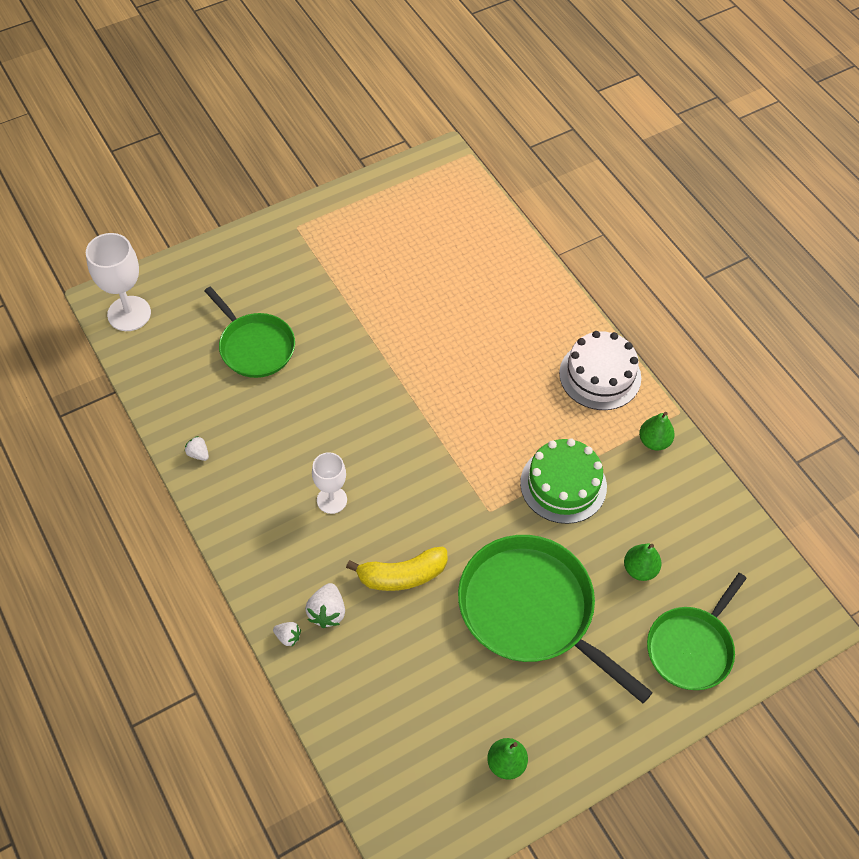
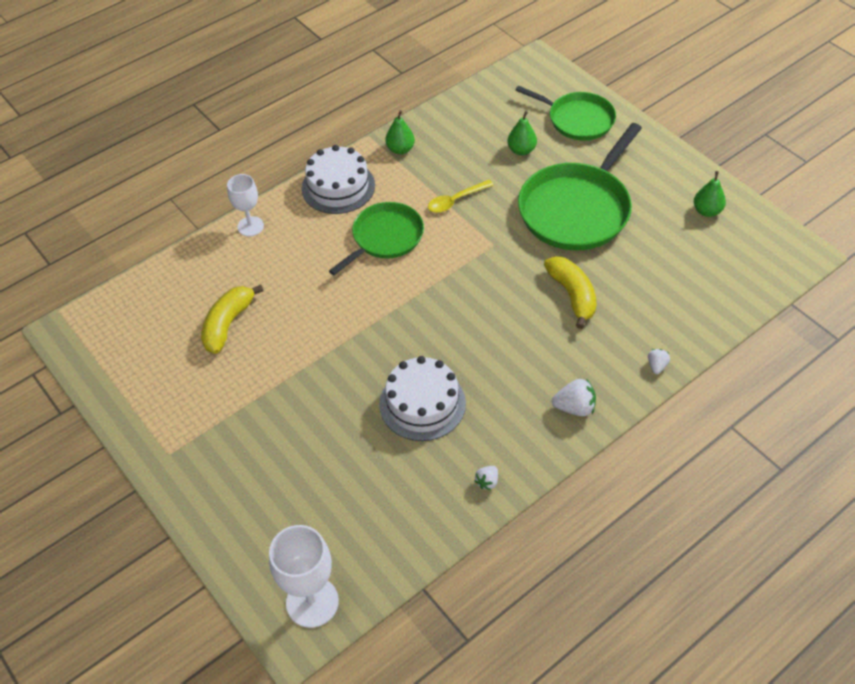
camera: 95 degrees left, 5 degrees down
(255, 346) = (343, 459): green pan -> green pan (385, 238)
(298, 415) = (422, 403): none -> white cake
(327, 612) = (624, 342): white strawberry -> white strawberry (574, 407)
(332, 500) = (511, 358): white goblet -> white goblet (250, 226)
(428, 272) = (228, 324): none -> yellow banana
(563, 484) = (455, 200): green cake -> yellow spoon

